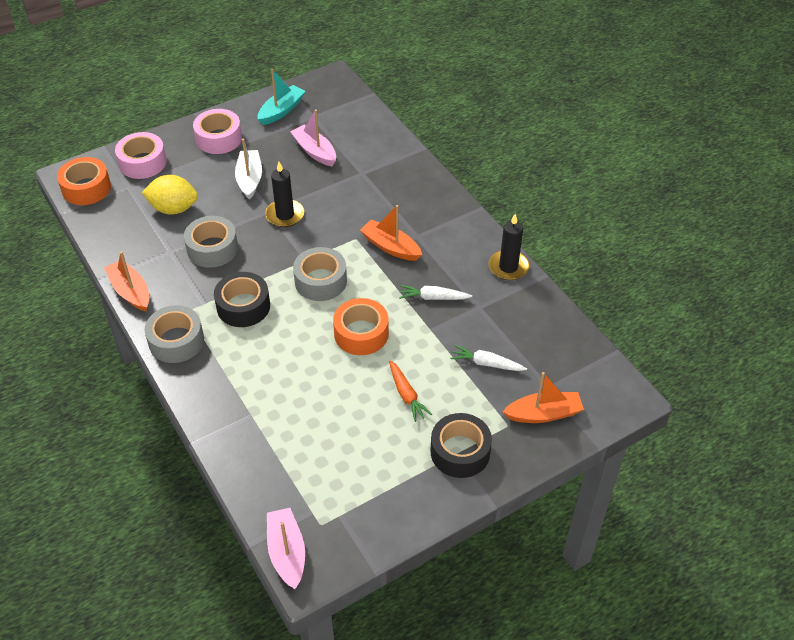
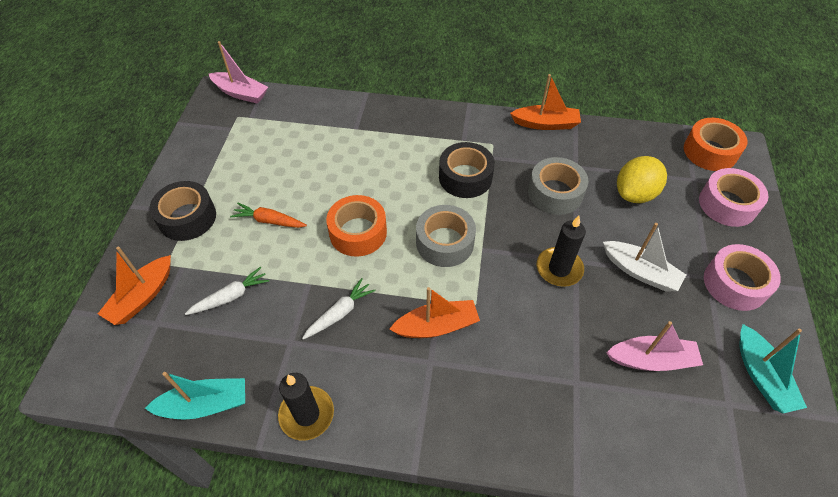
camera: 130 degrees right, 5 degrees up
(176, 341) = (467, 124): grey tape -> none
(558, 315) = (205, 404): none -> turquoise boat

